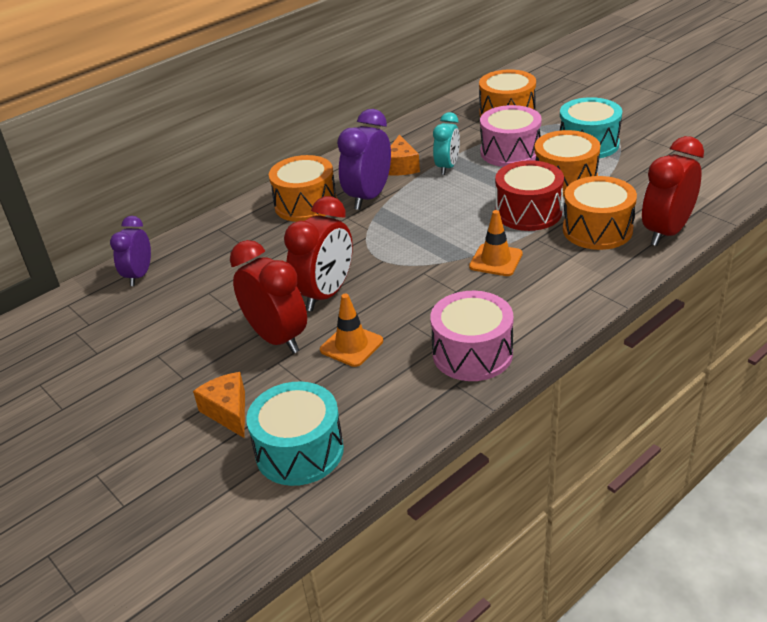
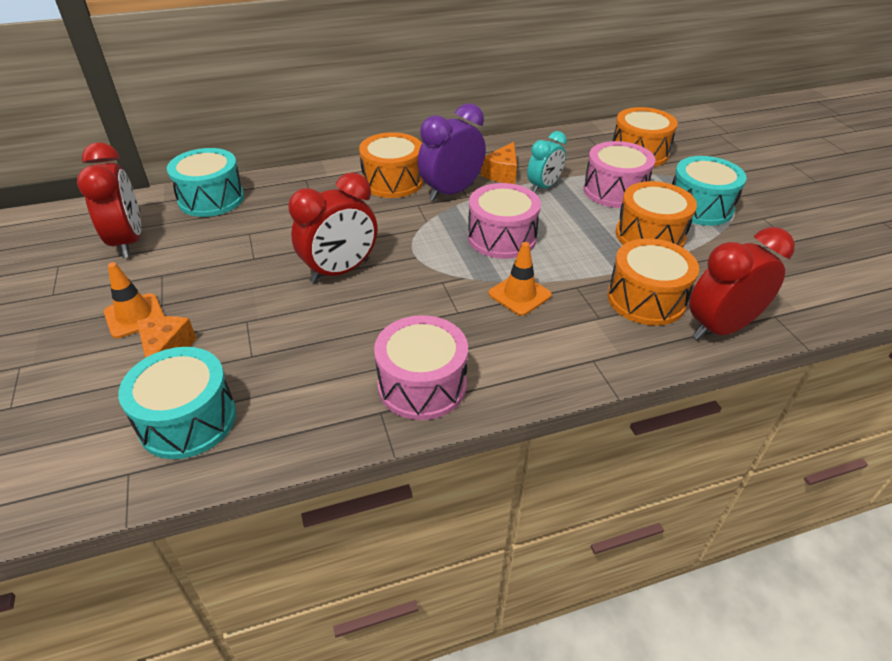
camera: 20 degrees right, 5 degrees up
(139, 275) = (211, 199): purple clock -> turquoise drum
(277, 338) = (266, 297): red clock -> red clock (129, 242)
(351, 345) = (320, 330): orange traffic cone -> orange traffic cone (134, 316)
(445, 221) = (501, 238): none -> pink drum
(528, 212) = (588, 256): red drum -> none

